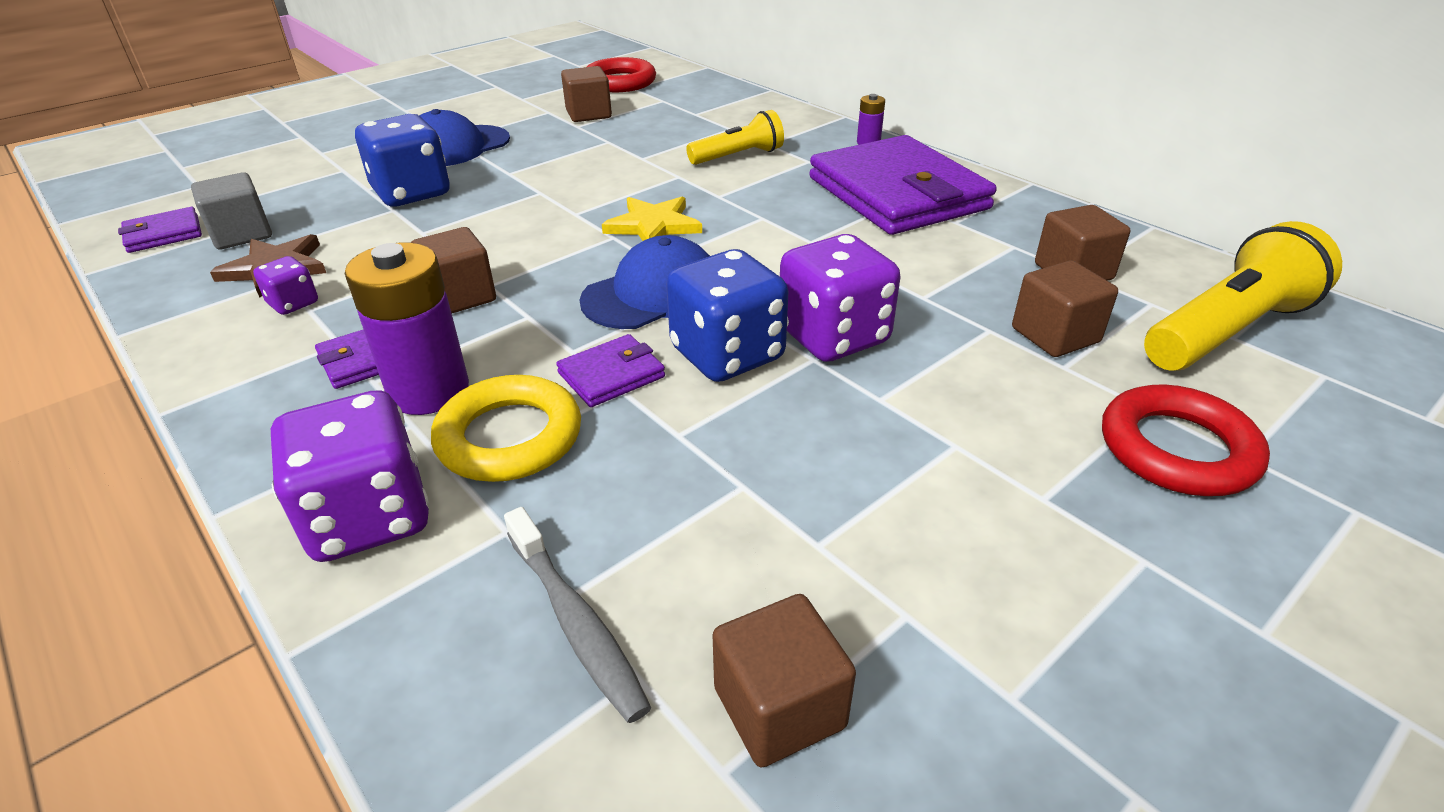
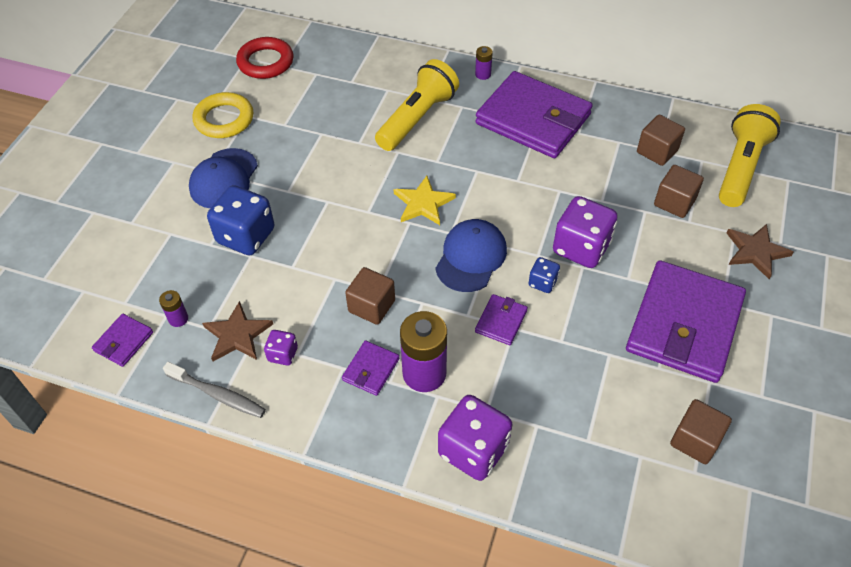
camera: 30 degrees left, 15 degrees up
(242, 234) = (178, 319): grey cube -> purple battery
(509, 437) = (490, 380): yellow ring -> yellow ring (224, 119)
(576, 623) = (601, 448): grey toothbrush -> grey toothbrush (218, 395)
(588, 114) = (279, 108): brown cube -> none
(727, 354) = (542, 282): blue dice -> blue dice, size x0.50
(738, 156) = (417, 118): yellow flashlight -> yellow flashlight, size x1.60
(930, 500) = (684, 324): none -> purple wallet
(1177, 449) = (755, 252): red ring -> brown star

